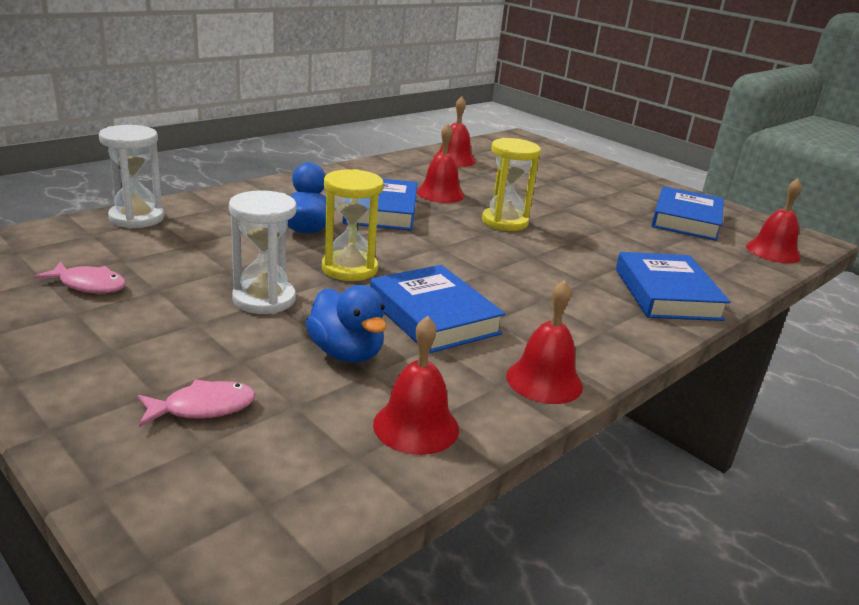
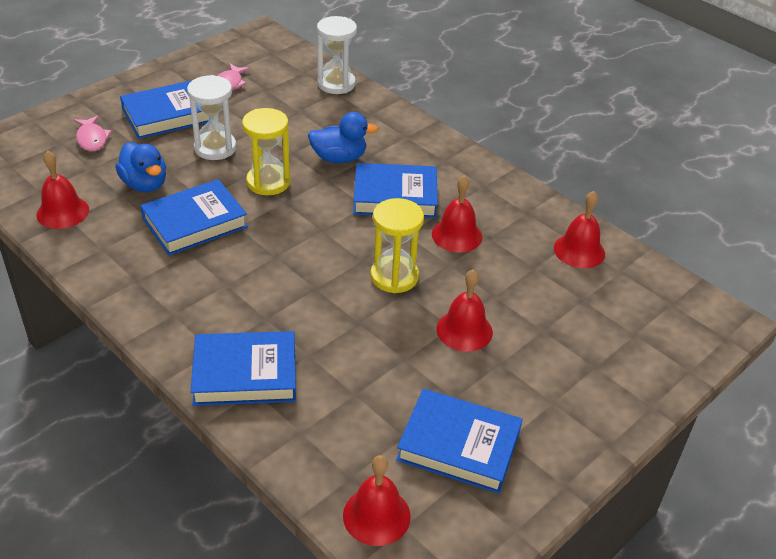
camera: 90 degrees right, 15 degrees up
(156, 336) = (166, 115): none -> blue book
(346, 353) = (145, 184): blue duck -> blue duck turned 90 degrees counterclockwise
(544, 381) = (104, 271): red bell -> red bell (464, 330)

